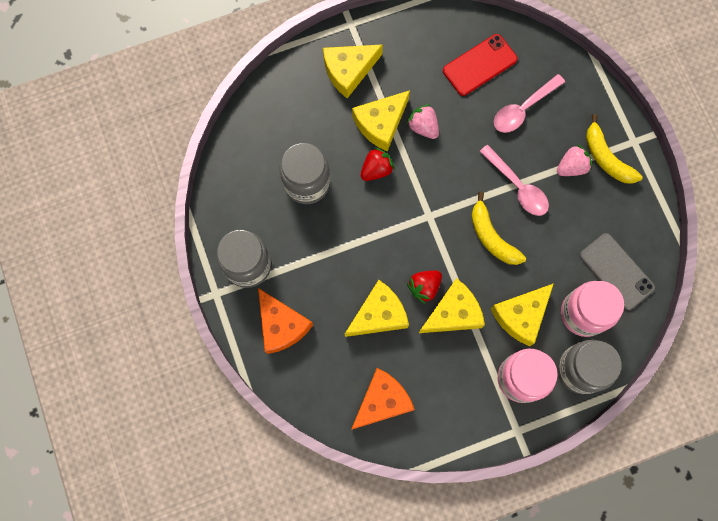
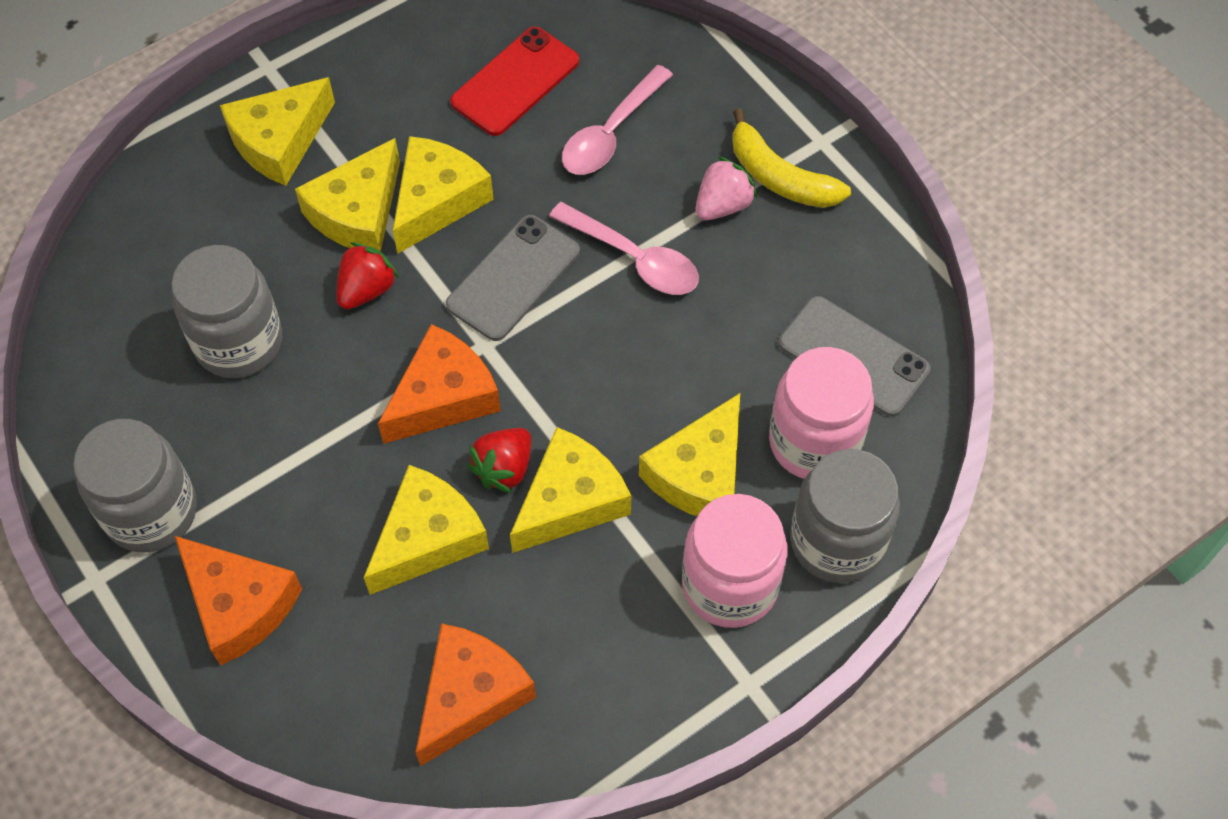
camera: 15 degrees left, 15 degrees down
(402, 240) = (443, 397): none -> orange cheese
(423, 127) = (437, 201): pink strawberry -> yellow cheese
(452, 182) = (513, 278): none -> grey phone
(492, 237) = (609, 352): yellow banana -> none

